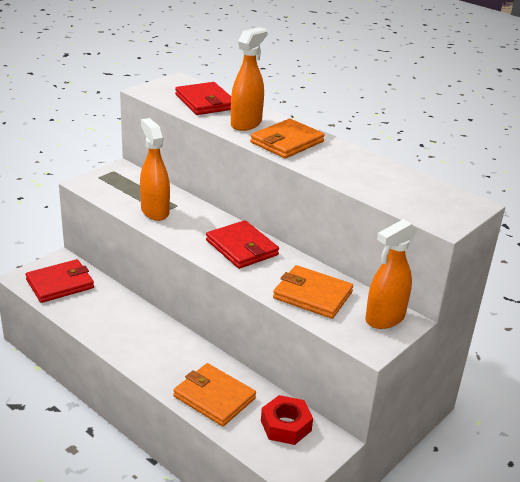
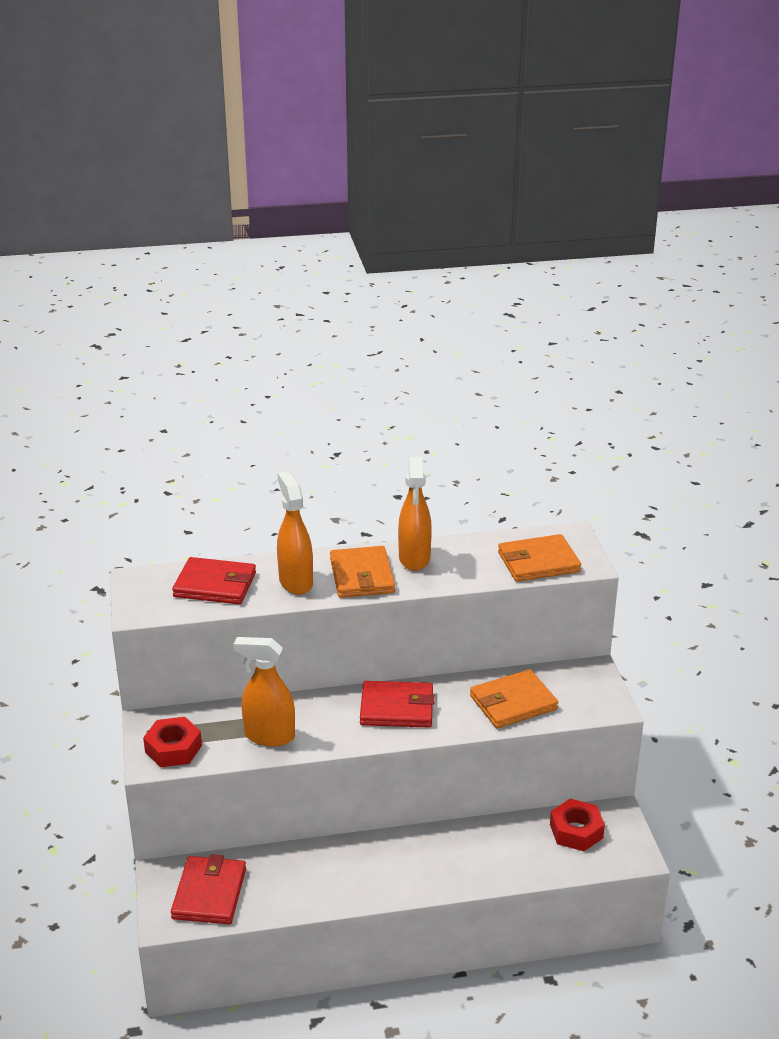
camera: 50 degrees left, 0 degrees up
(106, 185) = (173, 749): none -> red nut
(214, 397) = (501, 859): orange wallet -> orange wallet (538, 562)
(384, 318) = (582, 679): orange spray bottle -> orange spray bottle (414, 559)

